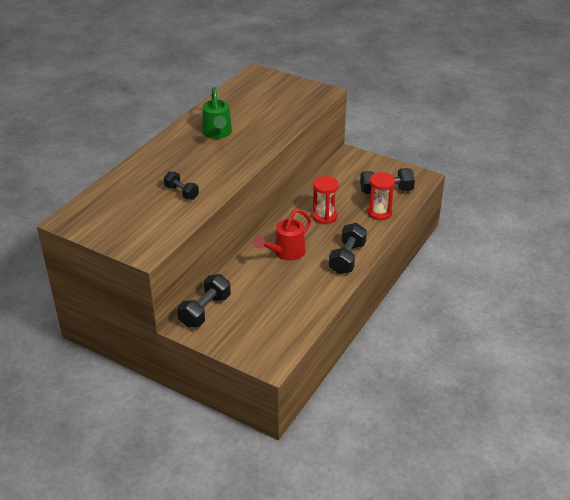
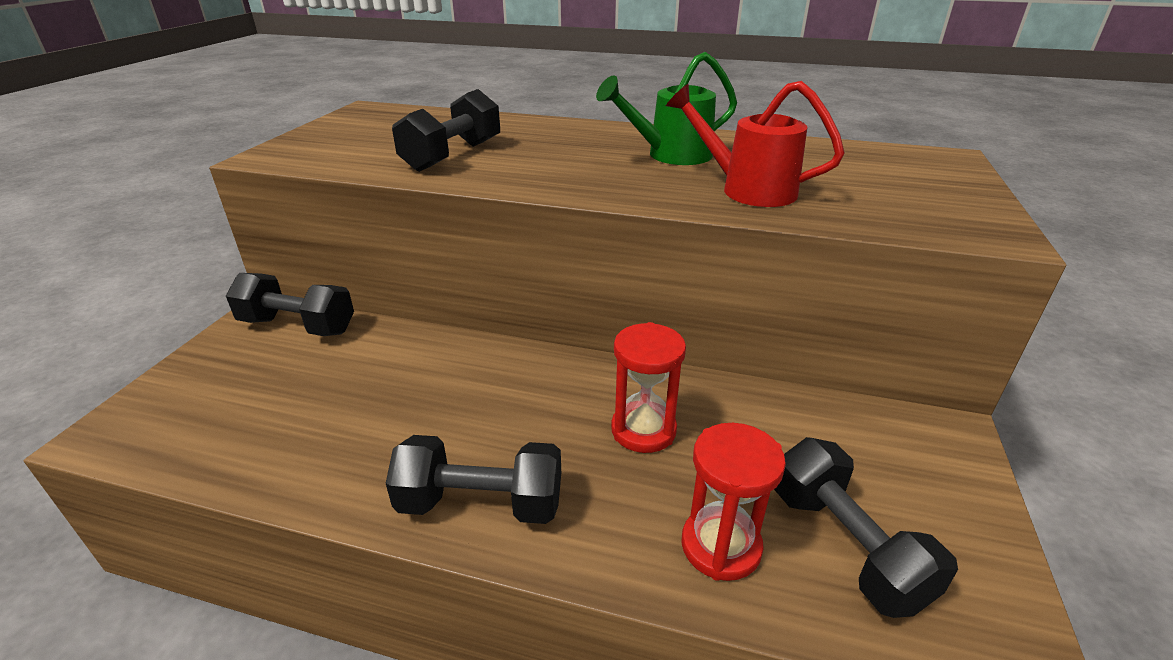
camera: 75 degrees right, 5 degrees down
(181, 192) = (452, 156): black dumbbell -> black dumbbell, size x1.57
(286, 252) = (484, 391): red watering can -> red watering can (748, 190)

